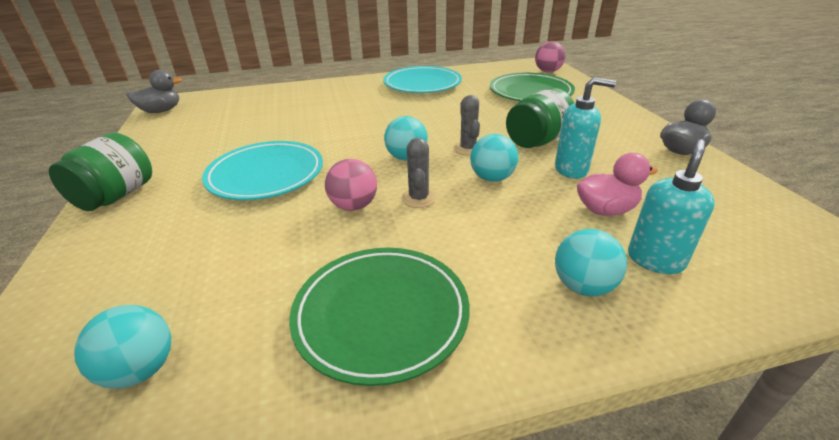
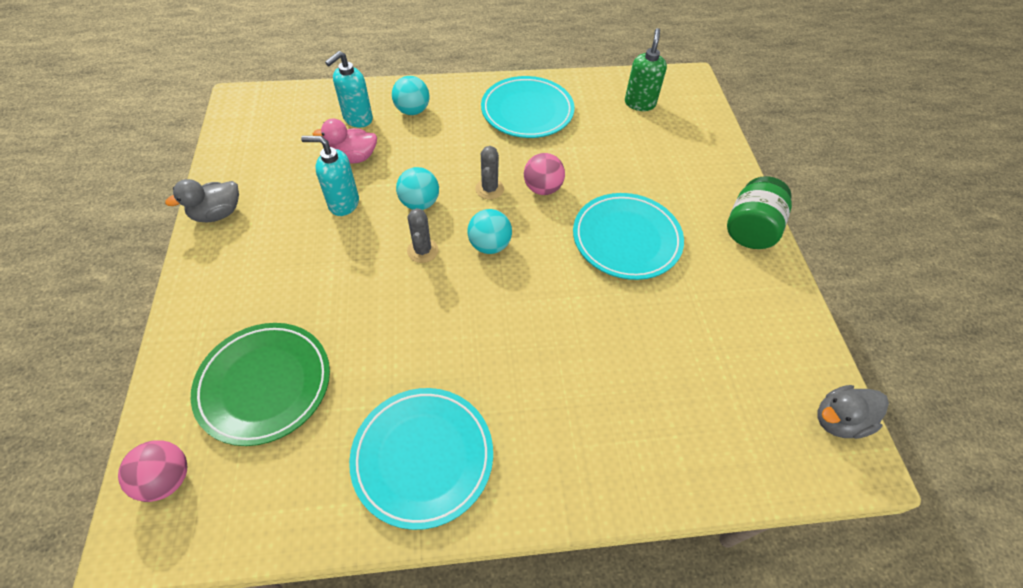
camera: 175 degrees left, 20 degrees up
(141, 370) = (639, 103): turquoise ball -> green soap dispenser
(381, 314) = (527, 111): green plate -> turquoise plate
(537, 141) = (343, 253): green jar -> none

